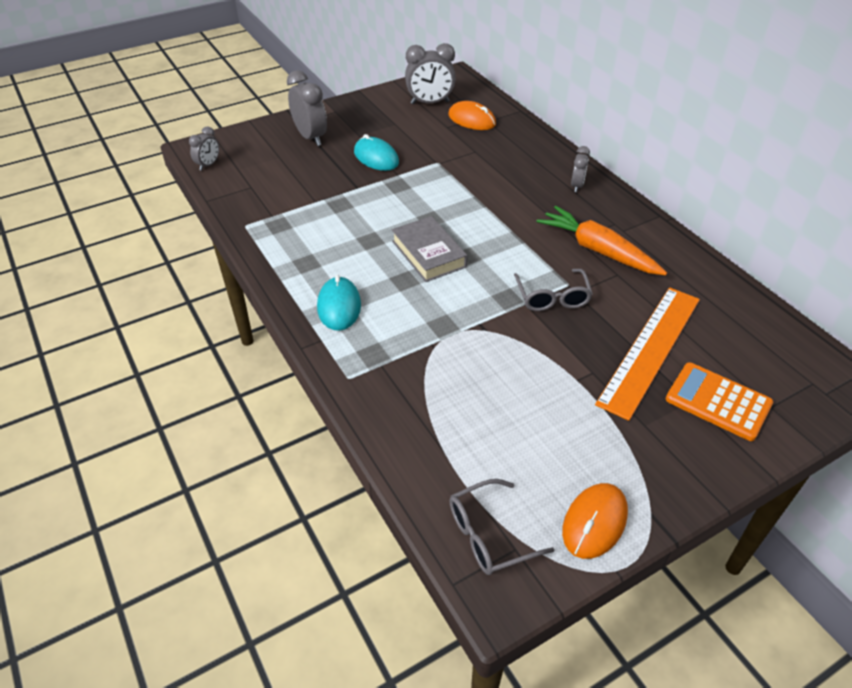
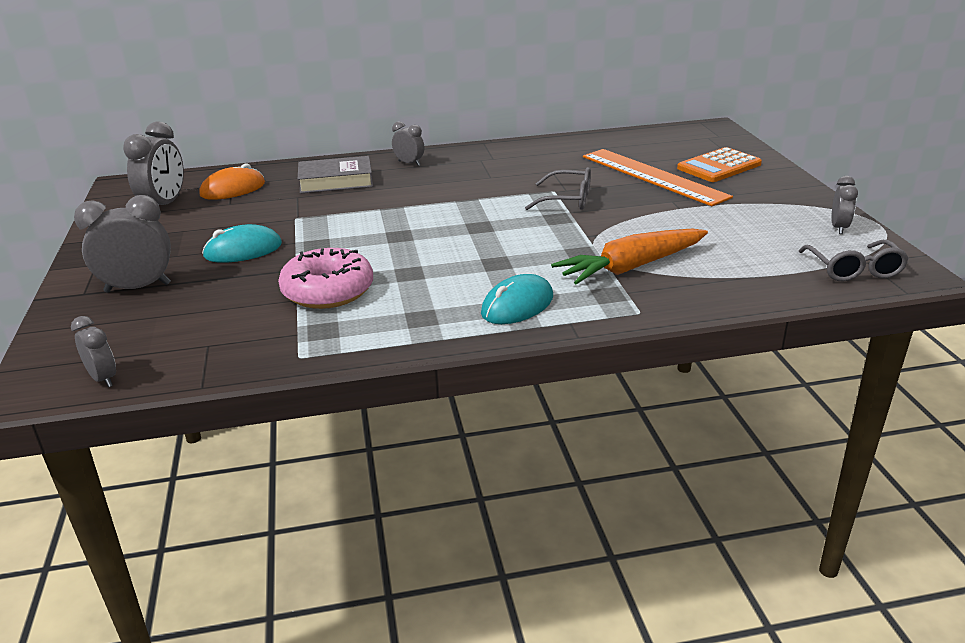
camera: 70 degrees left, 15 degrees down
(331, 211) = (328, 291): none -> pink donut
(339, 306) = (517, 305): turquoise mouse -> turquoise mouse turned 60 degrees counterclockwise
(429, 254) = (460, 244): grey book -> grey book (336, 181)
(594, 522) = (839, 228): orange mouse -> grey clock
(598, 250) = (513, 172): orange carrot -> orange carrot (631, 267)

